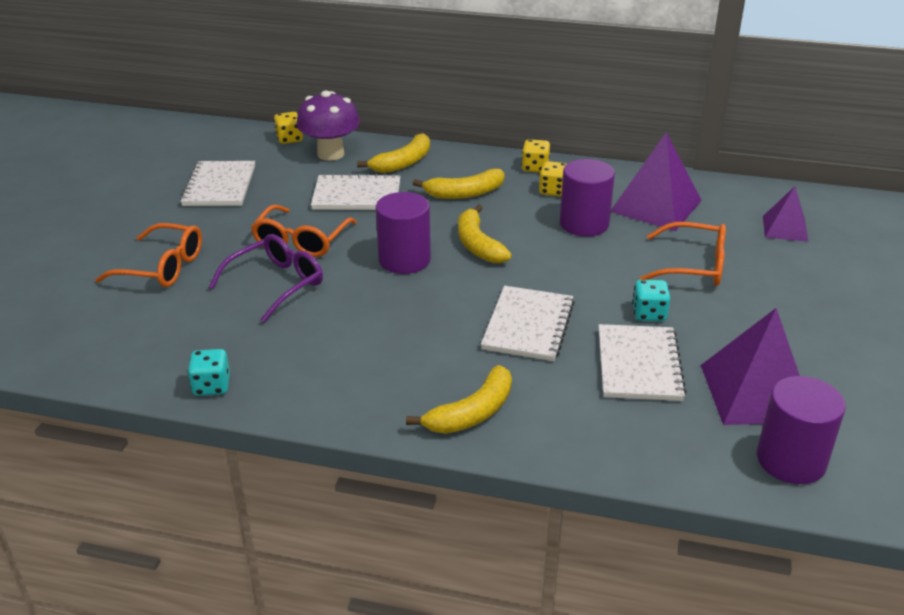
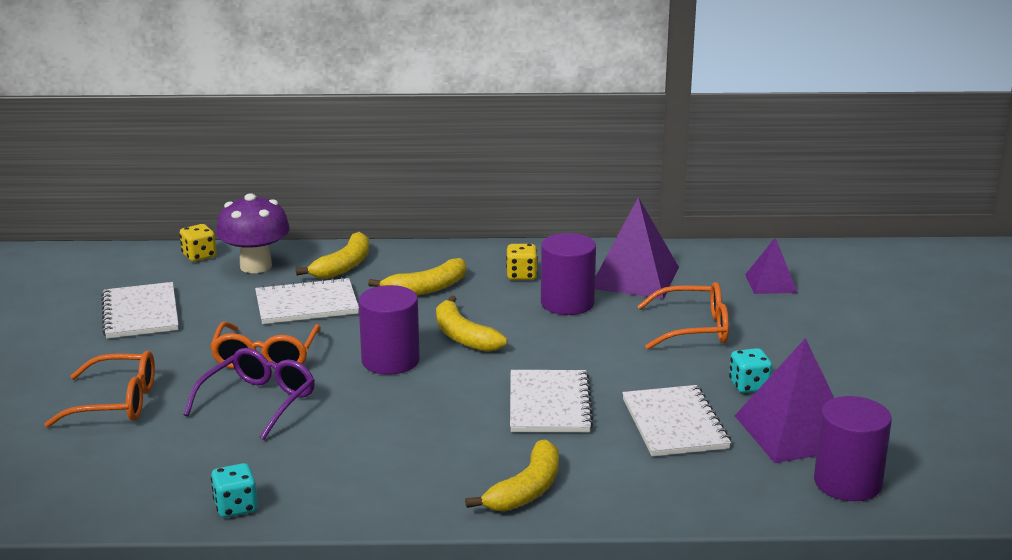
camera: 15 degrees left, 10 degrees down
(535, 168) = (492, 255): yellow dice -> none
(649, 314) = (666, 377): turquoise dice -> turquoise dice (749, 386)

